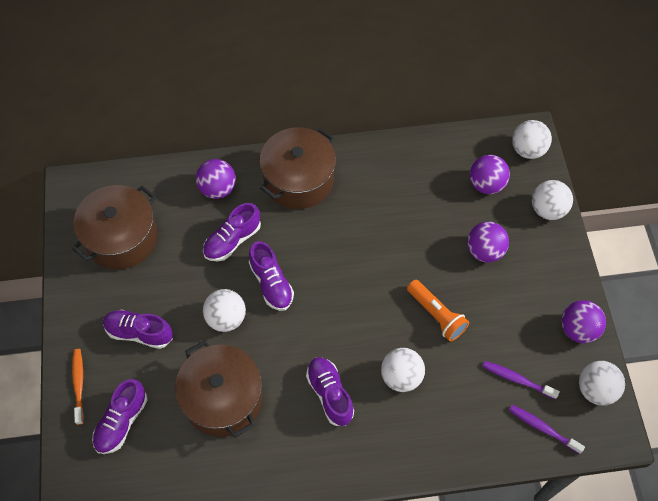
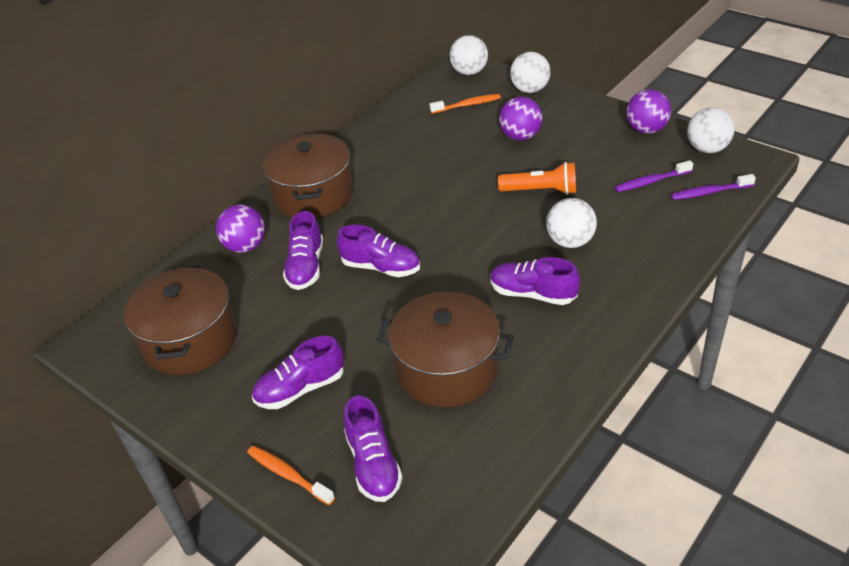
camera: 40 degrees left, 20 degrees down
(226, 318) = (372, 317): white ball -> none
(486, 184) = (467, 105): purple ball -> orange toothbrush

